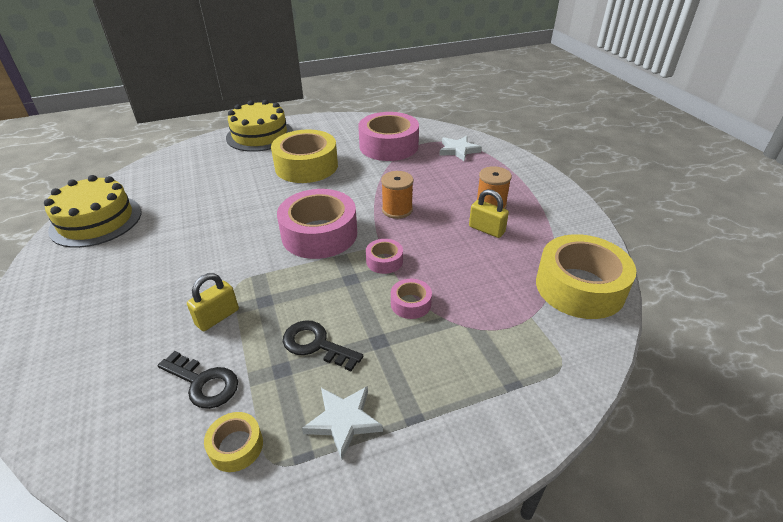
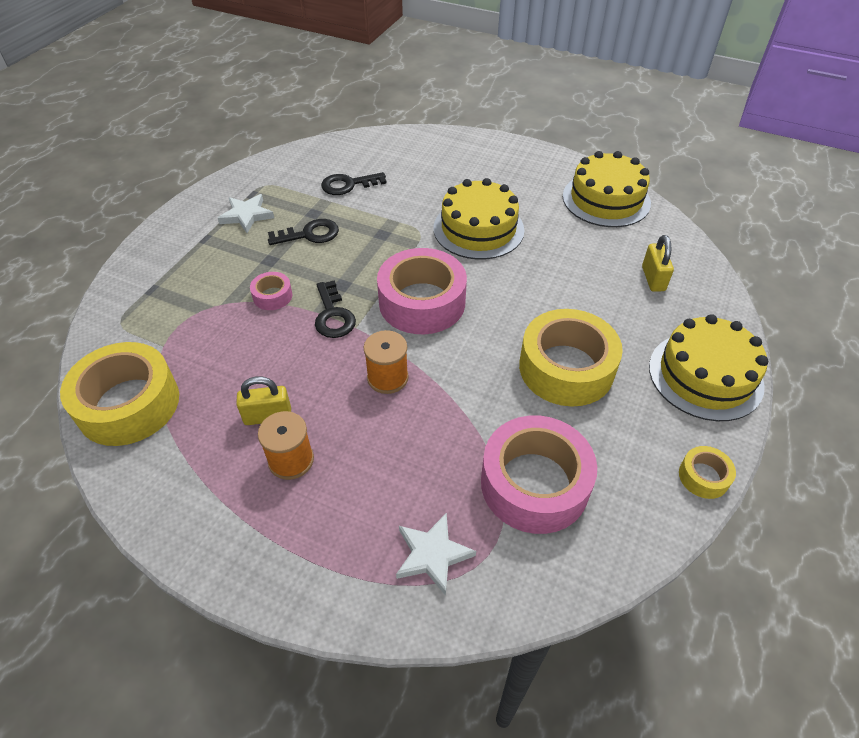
camera: 135 degrees right, 10 degrees up
(201, 256) = (478, 229): none -> yellow cake
(217, 317) = (396, 209): yellow padlock -> yellow padlock (653, 279)
(236, 446) = (291, 179): yellow tape -> yellow tape (703, 476)
(384, 261) = (333, 315): pink tape -> black key

